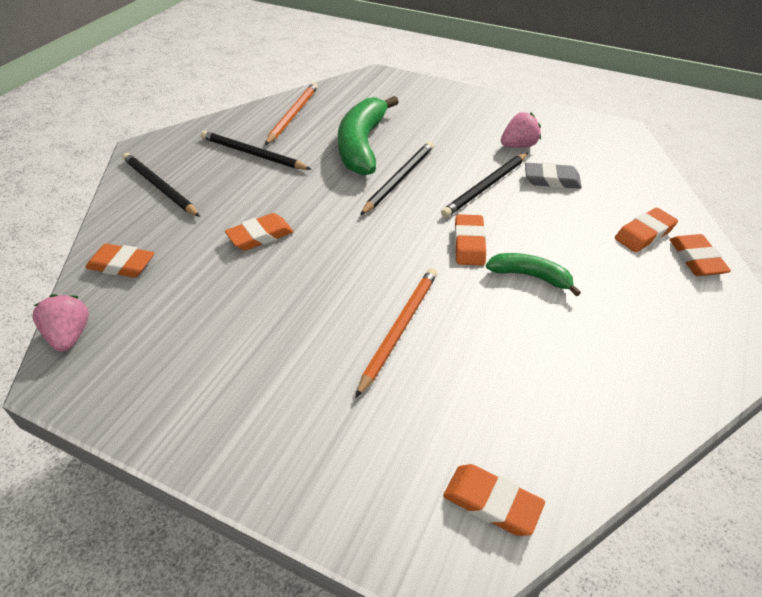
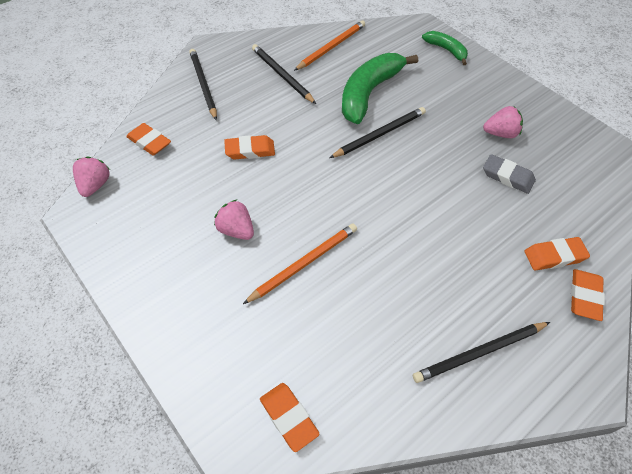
camera: 25 degrees right, 10 degrees up
(295, 322) = (236, 230): none -> pink strawberry
(469, 244) = (399, 212): orange eraser -> none
(486, 187) = (446, 165): black pencil -> black pencil (479, 353)
(530, 276) = (430, 258): green banana -> green banana (446, 50)

